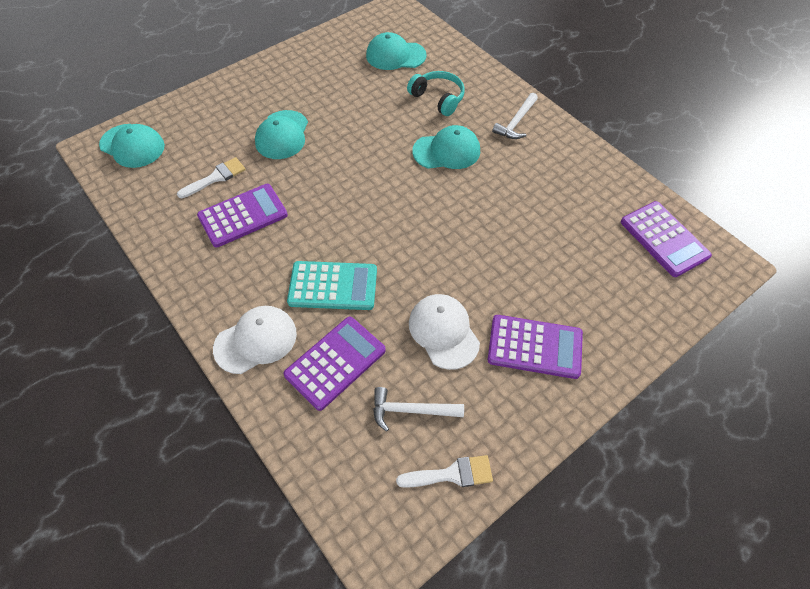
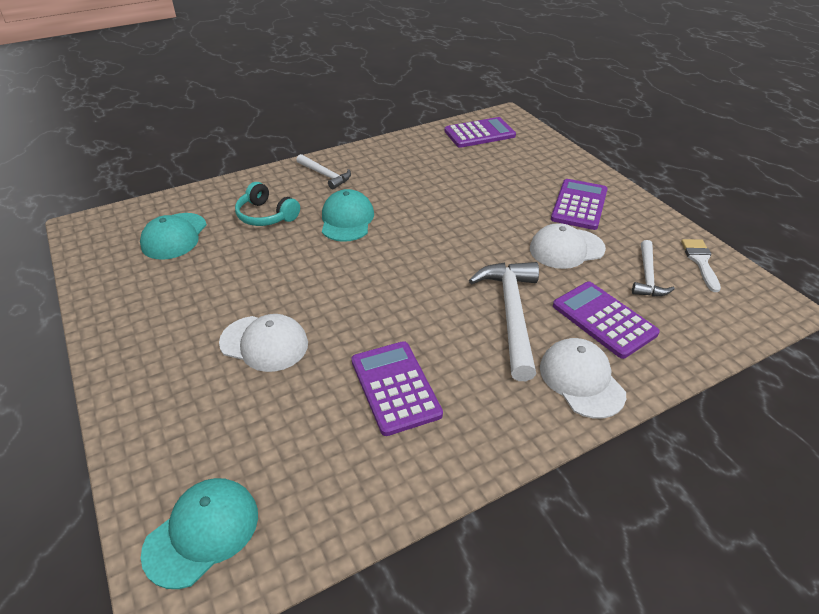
camera: 80 degrees left, 15 degrees down
(216, 177) = (317, 415): white brush -> none
(282, 135) = (264, 343): turquoise cap -> white cap
(333, 286) = (511, 314): turquoise calculator -> white hammer
(438, 98) = (266, 215): turquoise headphones -> turquoise headphones turned 105 degrees counterclockwise

